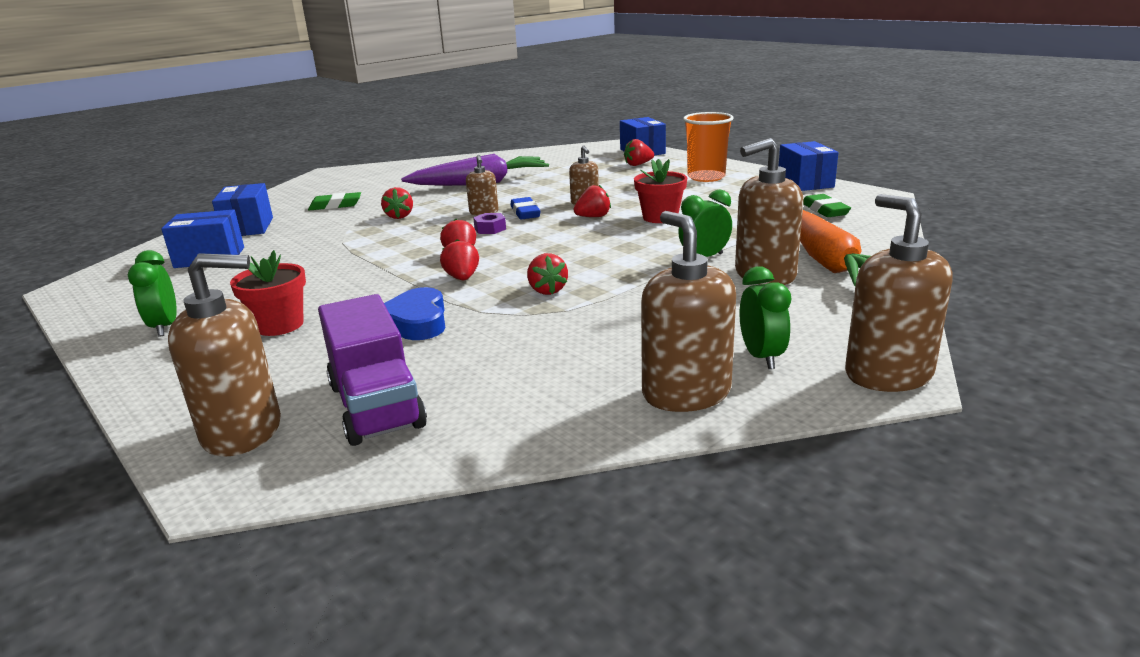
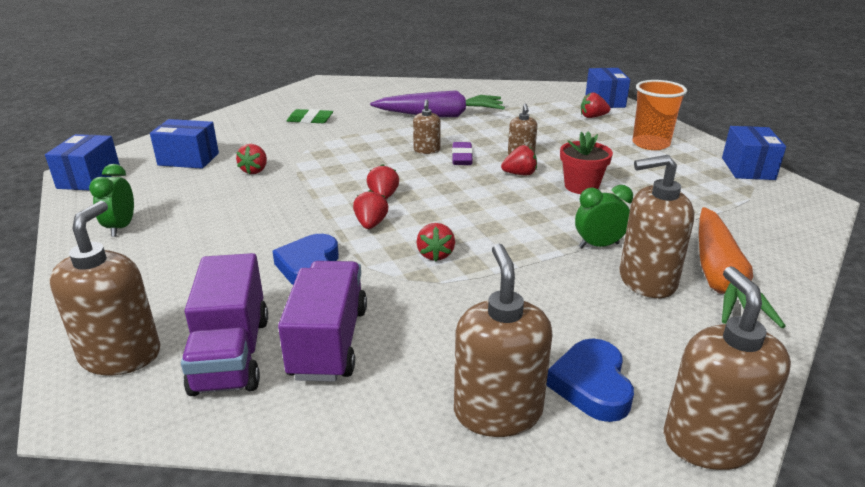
camera: 15 degrees right, 5 degrees up
(243, 431) = (121, 355): brown soap dispenser -> brown soap dispenser turned 90 degrees counterclockwise
(248, 227) = (232, 132): blue box -> blue box (89, 178)
(279, 325) = (203, 245): red flower pot -> none
(399, 216) = (354, 142): red strawberry -> red strawberry (255, 171)
(479, 376) = (329, 342): none -> purple truck
(490, 229) = (422, 171): purple nut -> none
(525, 213) = (462, 157): blue eraser -> purple eraser
(761, 357) = (591, 385): green clock -> blue heart
(825, 210) = (750, 208): green eraser -> none

